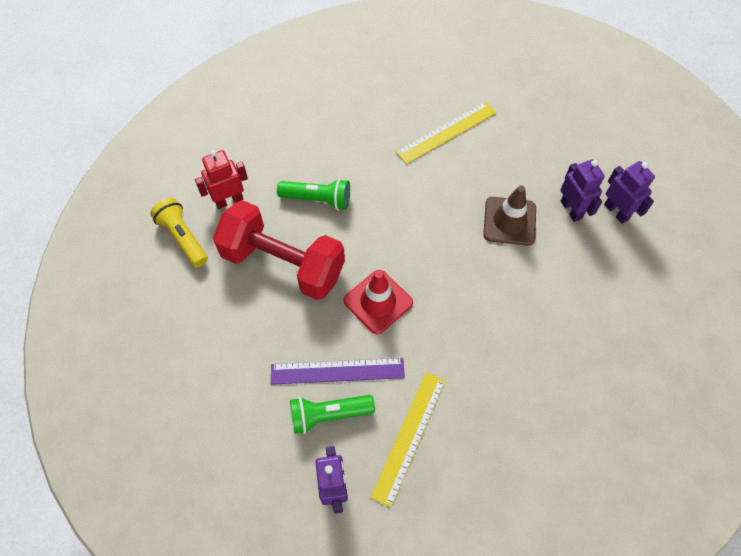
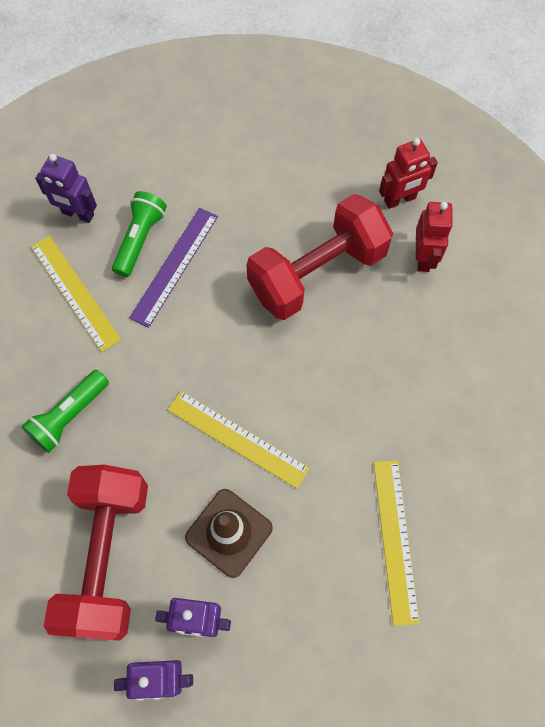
camera: 120 degrees right, 5 degrees up
(183, 238) = (400, 200): yellow flashlight -> red robot
(317, 199) = (377, 342): green flashlight -> green flashlight (69, 416)
(378, 302) = (220, 337): red traffic cone -> none
(446, 249) = (237, 439): none -> yellow ruler
(578, 283) = (107, 556): none -> red dumbbell

